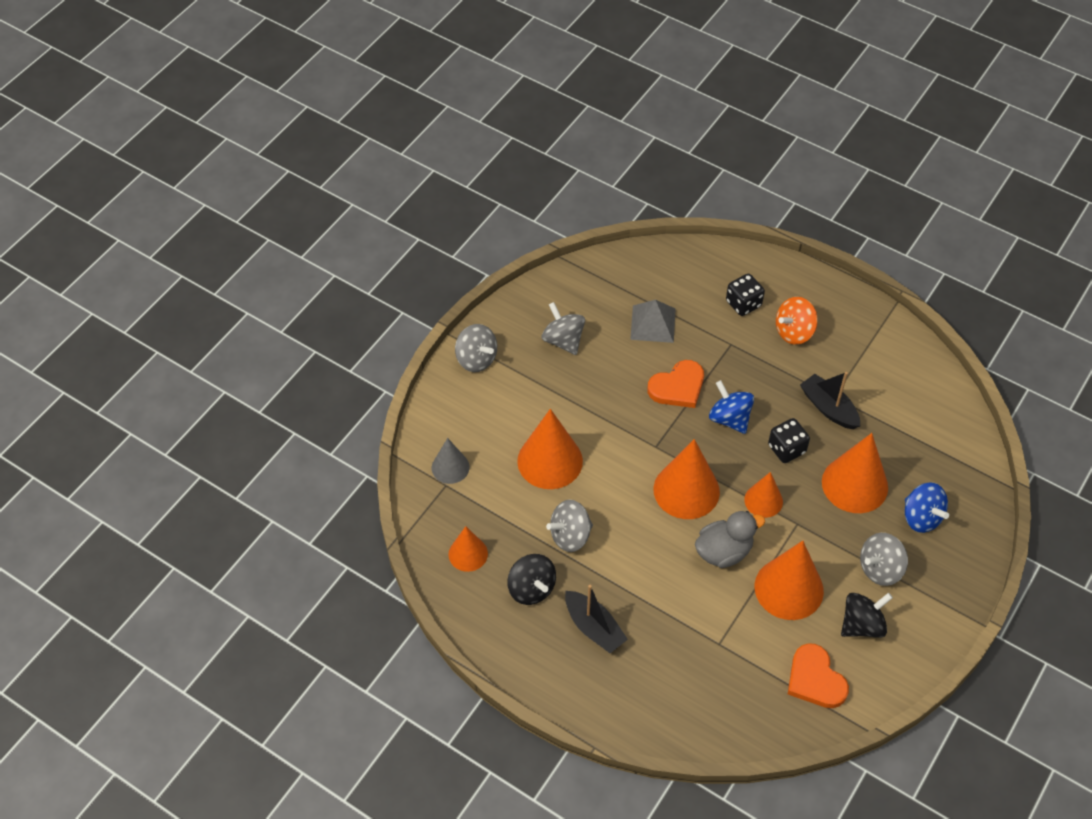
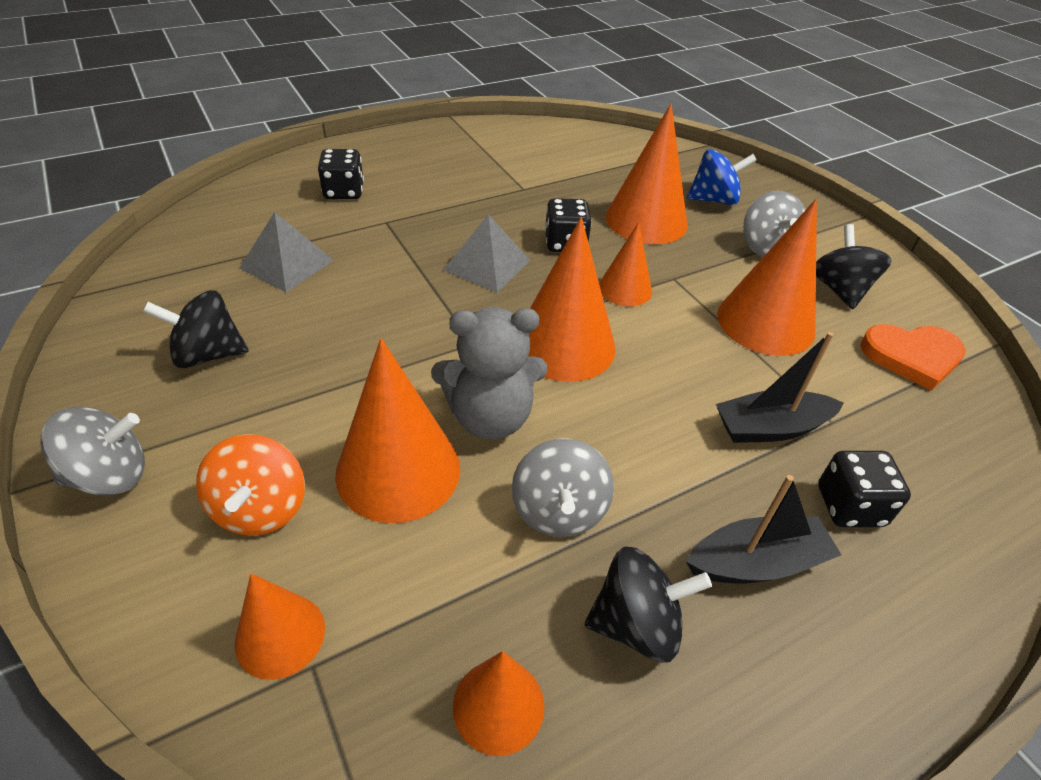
camera: 65 degrees left, 10 degrees down
(450, 467) = (280, 635): grey cone -> orange cone
(563, 340) = (208, 354): grey spinning top -> black spinning top
(607, 481) = (490, 417): none -> grey teddy bear
(657, 662) = (849, 506): none -> black dice
(678, 387) = (401, 284): orange heart -> none
(724, 551) = (682, 353): grey duck -> none
(729, 418) = (487, 265): blue spinning top -> grey pyramid
(794, 332) = (418, 178): orange spinning top -> orange spinning top (261, 508)
(828, 408) = (535, 197): black boat -> black boat (770, 428)

